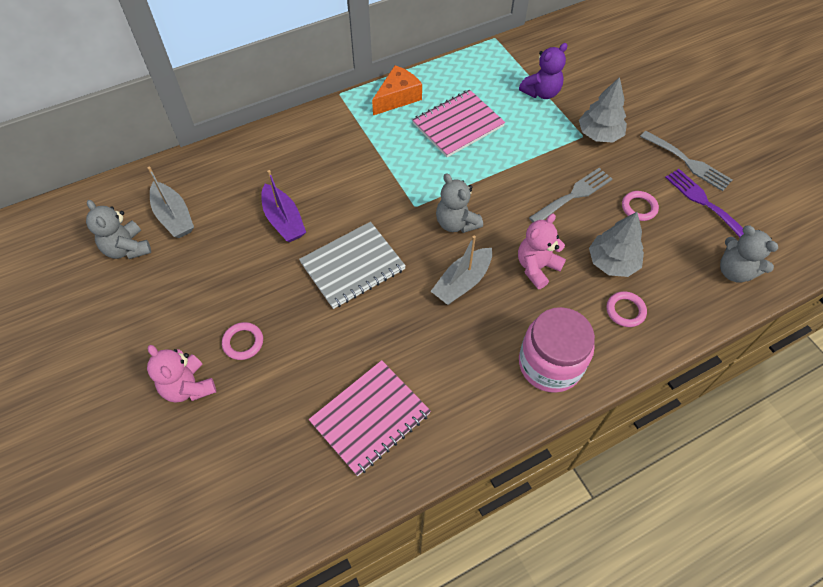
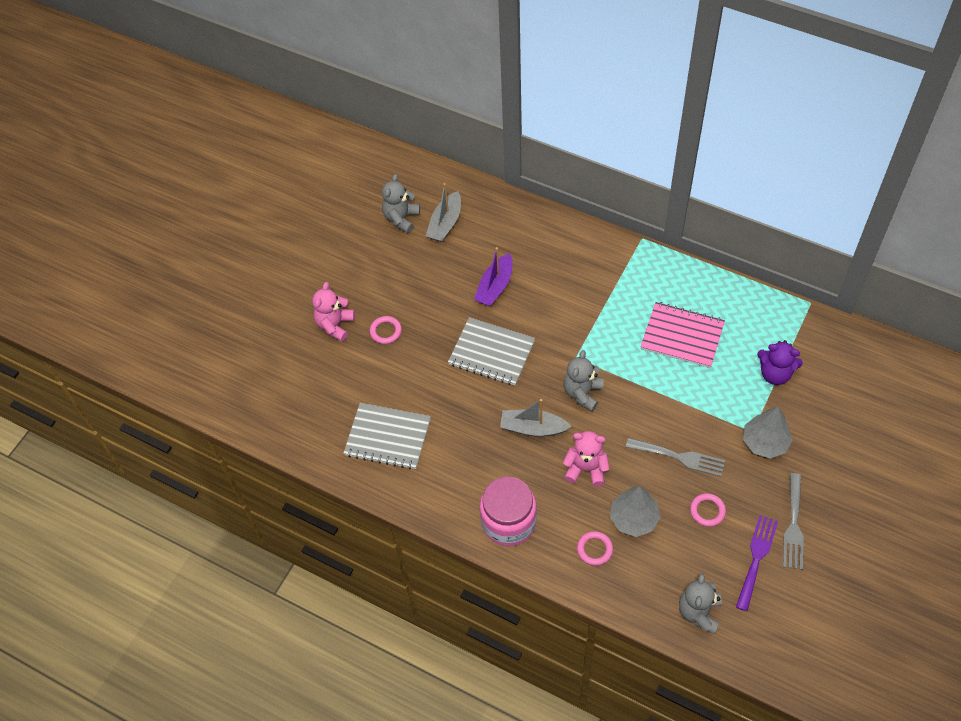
camera: 60 degrees right, 0 degrees up
(370, 418) = (387, 437): pink notebook -> grey notebook
(397, 98) = (673, 278): orange cheese -> none

